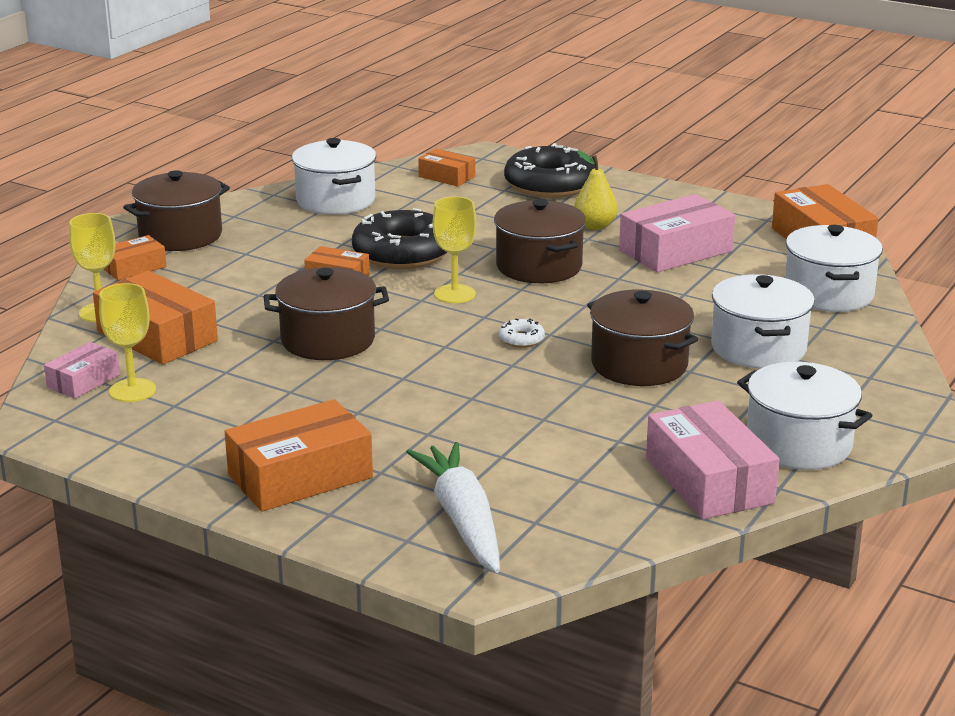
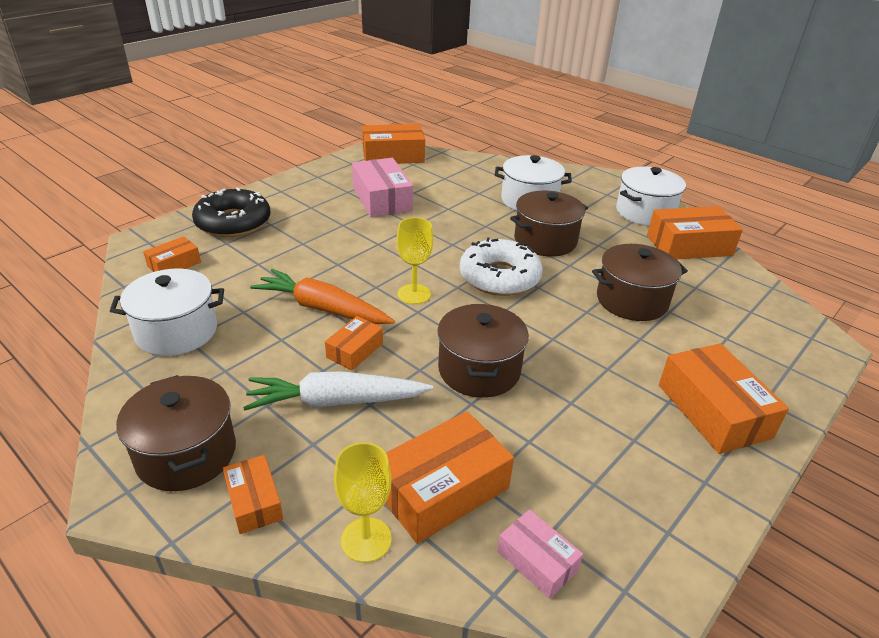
camera: 80 degrees left, 10 degrees up
(132, 390) = (562, 516): yellow goblet -> none
(402, 253) = (322, 308): black donut -> orange carrot
(462, 519) = (756, 339): white carrot -> white carrot (336, 401)
(521, 339) = (499, 277): white donut -> white donut, size x2.42
(538, 266) = (381, 251): brown pot -> brown pot (632, 300)
(595, 226) = (323, 218): yellow pear -> none
(709, 480) = (689, 245): pink box -> orange box
(828, 294) = (464, 168): white pot -> none

